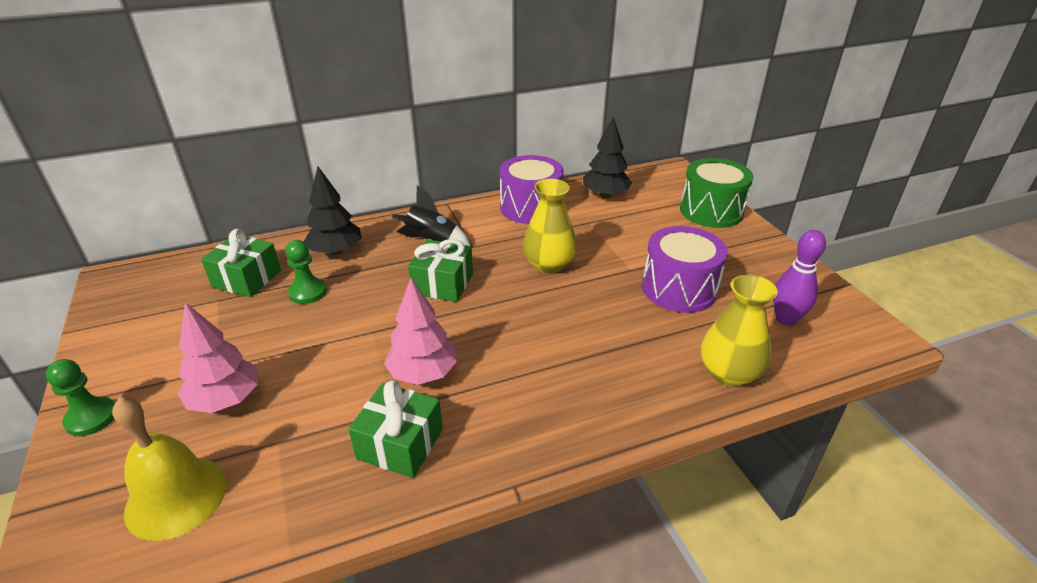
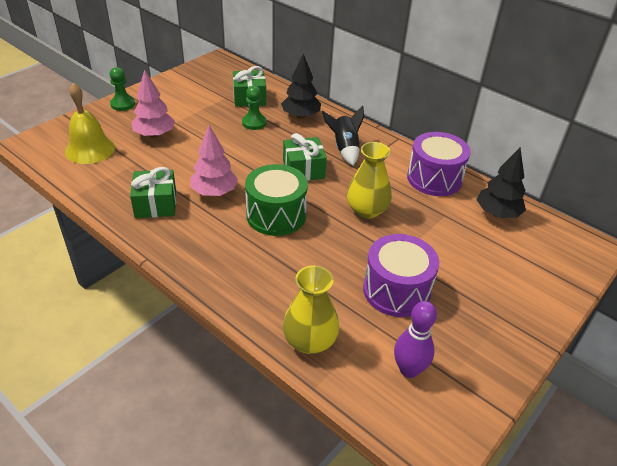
camera: 60 degrees right, 5 degrees up
(711, 211) = (543, 288): green drum -> green drum (276, 215)

